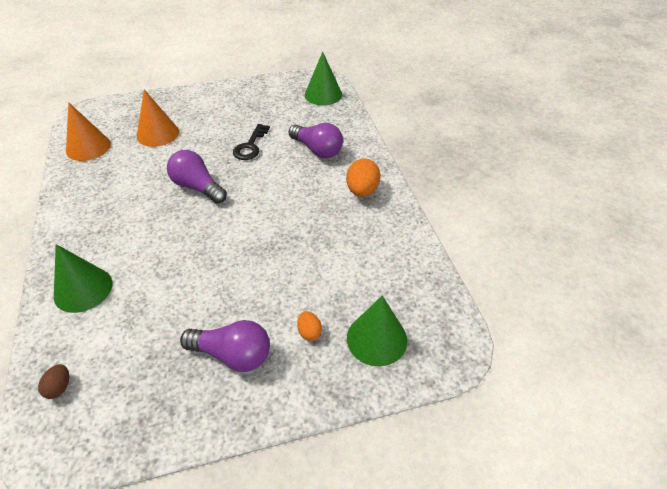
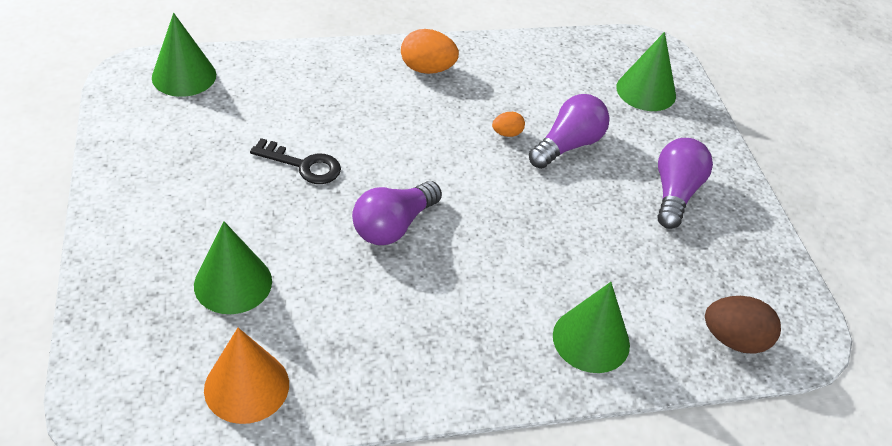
camera: 90 degrees left, 0 degrees up
(59, 387) = (734, 340): brown egg -> brown egg, size x1.84
(157, 134) = (233, 283): orange cone -> green cone
(309, 332) = (642, 135): orange egg -> orange egg (507, 133)
(317, 150) = (332, 97): purple light bulb -> purple light bulb (568, 145)

